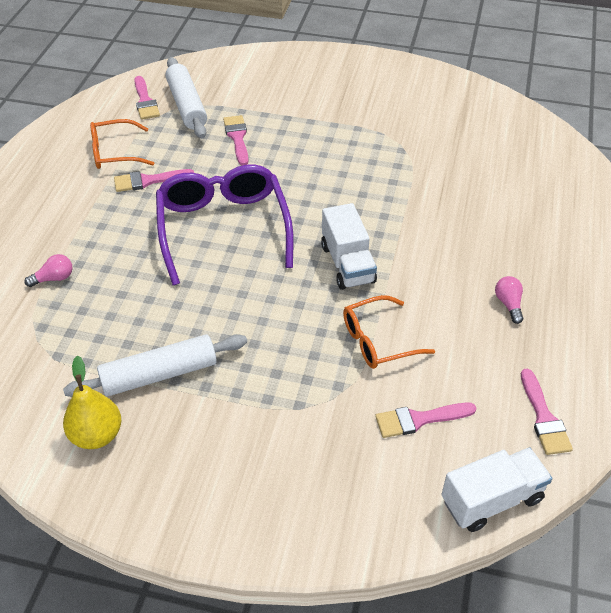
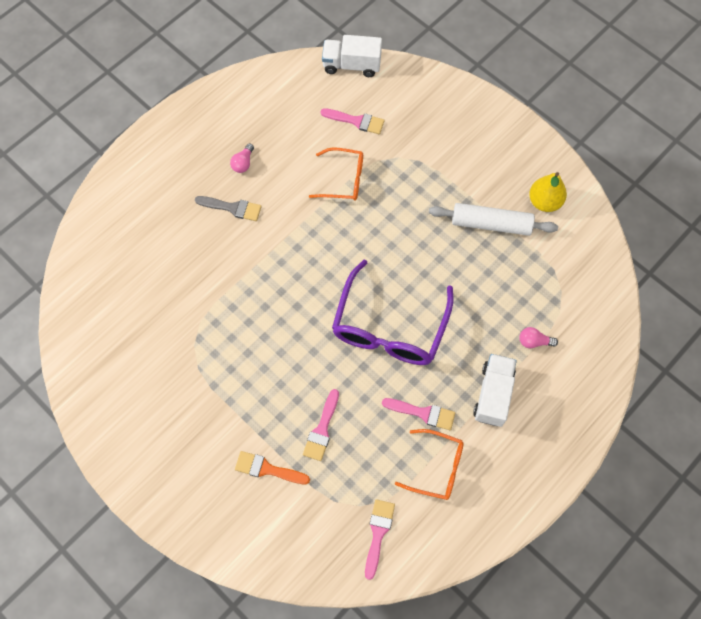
camera: 150 degrees left, 20 degrees up
(187, 105) = (342, 503): white rolling pin -> none
(266, 101) = (267, 469): none -> orange brush
(347, 264) = (321, 247): white truck -> white truck (493, 394)
(475, 257) = (232, 208): none -> grey brush
(544, 418) = (288, 89): pink brush -> none

